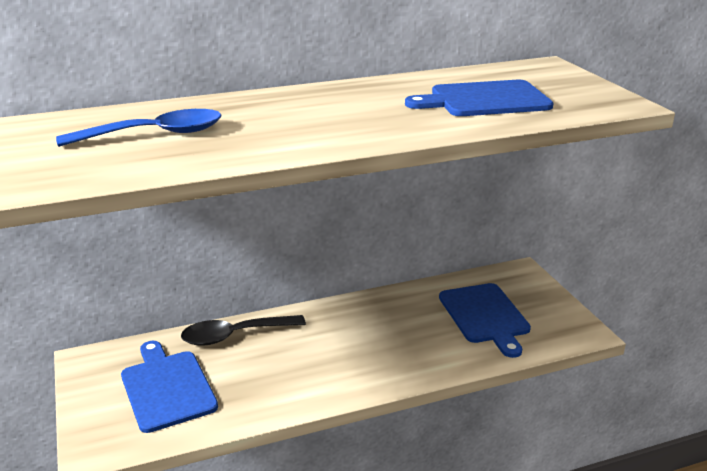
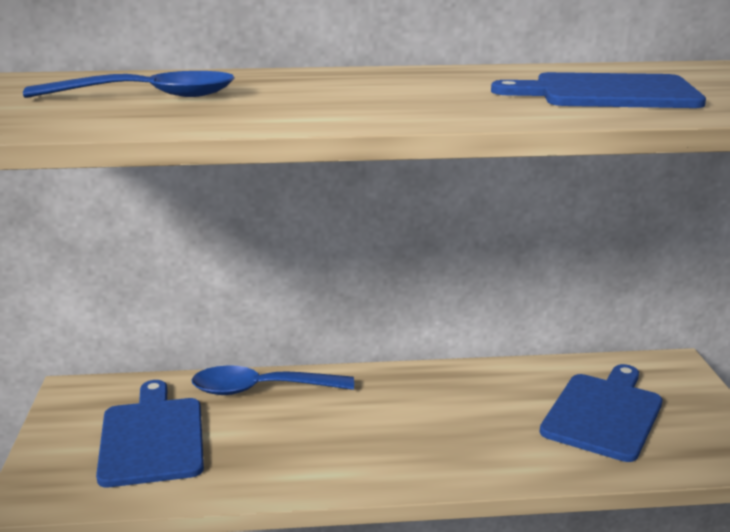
camera: 15 degrees right, 5 degrees down
(234, 335) = (261, 389): black spoon -> blue spoon
(485, 316) = (604, 414): blue cutting board -> blue cutting board turned 150 degrees counterclockwise

